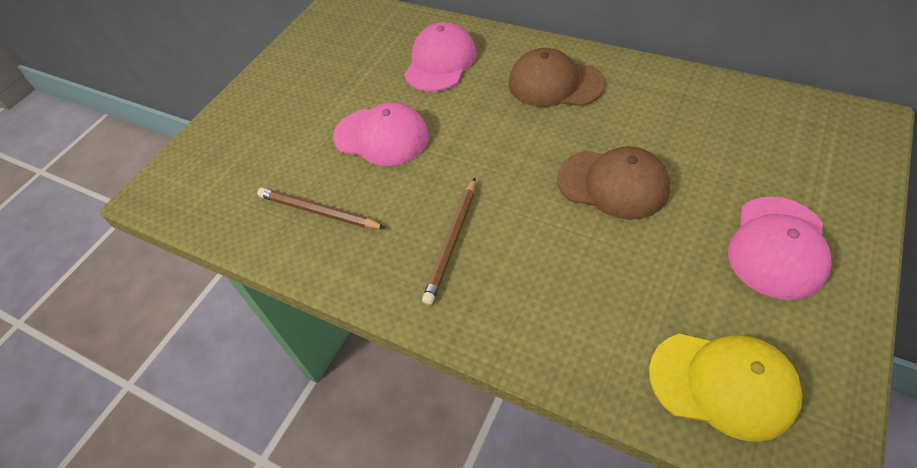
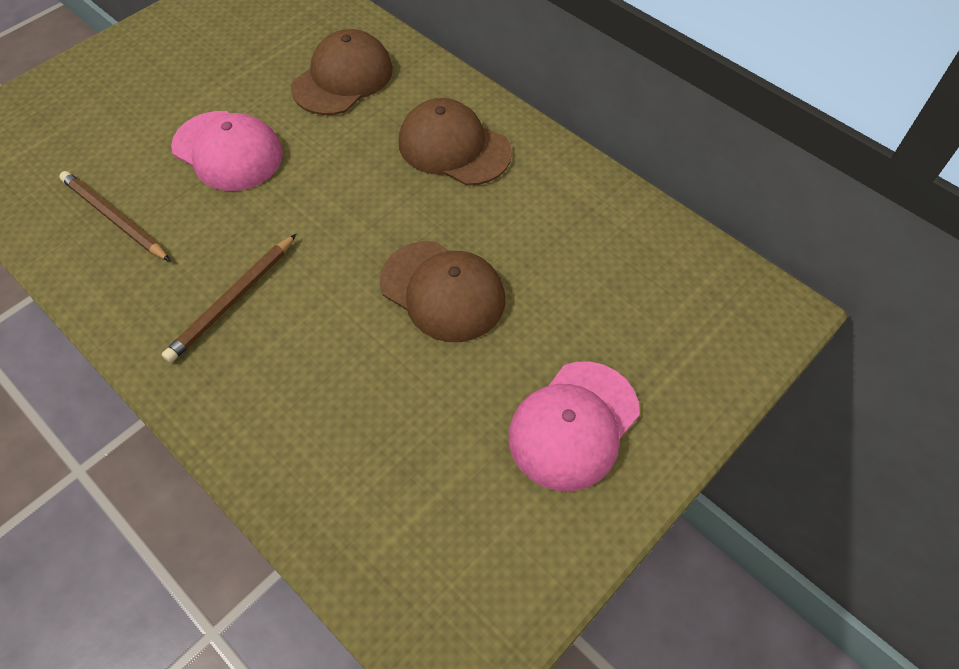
camera: 10 degrees right, 5 degrees up
(440, 62) = (343, 78): pink cap -> brown cap
(723, 384) = (416, 552): yellow cap -> none

